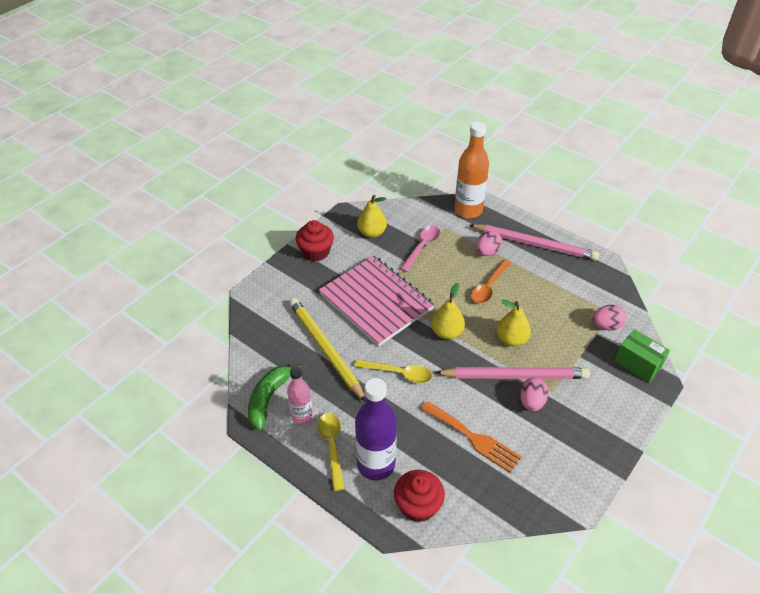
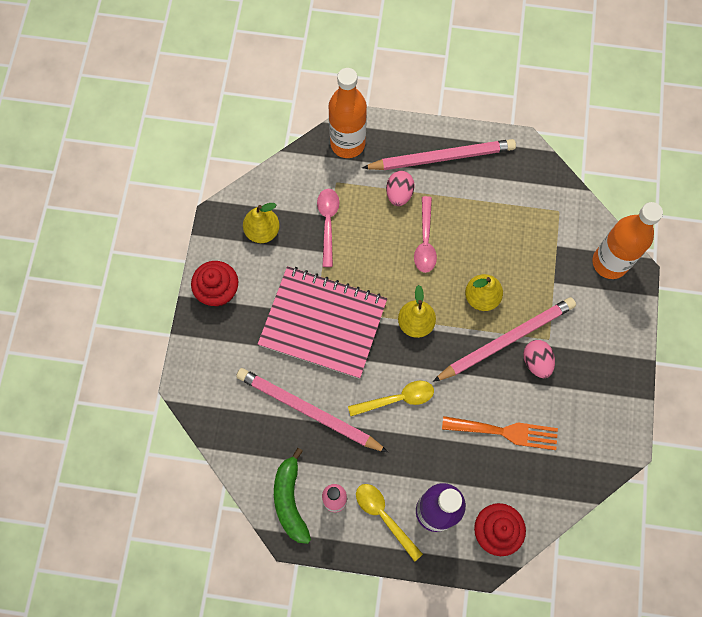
camera: 30 degrees left, 25 degrees up
(326, 349) = (309, 411): yellow pencil -> pink pencil
(488, 287) = (425, 241): orange spoon -> pink spoon
(606, 326) = (561, 230): pink egg -> none
(638, 364) = (609, 262): green box -> orange bottle

